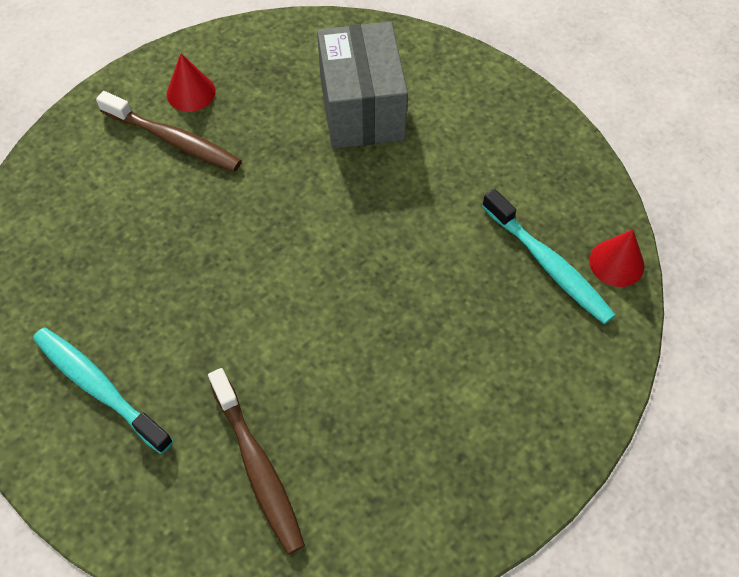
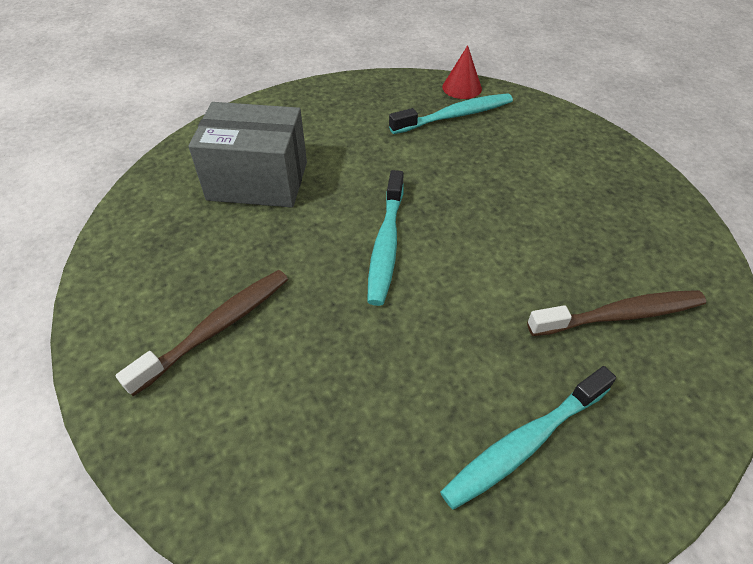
camera: 75 degrees left, 10 degrees down
(191, 92) = (158, 304): red cone -> none
(302, 239) = (386, 244): none -> turquoise toothbrush

